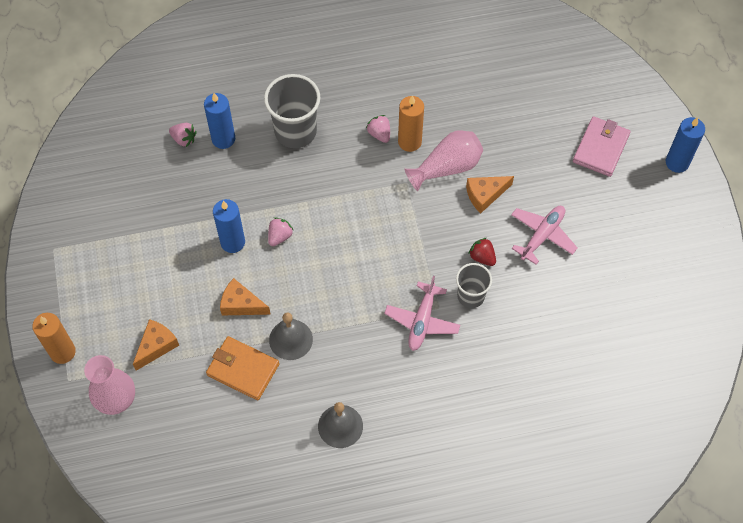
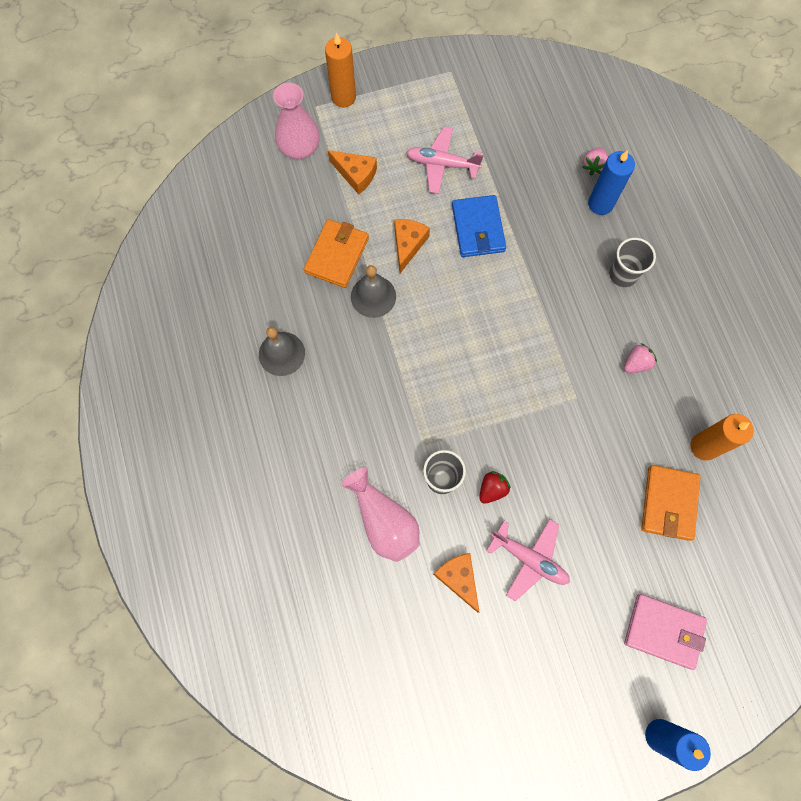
camera: 85 degrees right, 10 degrees up
(232, 242) = (478, 228): blue candle -> blue wallet
(280, 236) = (490, 272): pink strawberry -> none
(295, 131) = (623, 274): grey cup -> grey cup, size x0.61
(409, 142) = (631, 398): orange candle -> orange candle (703, 446)
(422, 321) = (406, 427): pink plane -> pink plane (442, 164)
(447, 167) = (604, 442): pink vase -> pink vase (384, 521)
(485, 195) = (574, 488): orange cheese -> orange cheese (458, 578)
(500, 129) = (668, 503): none -> orange wallet

